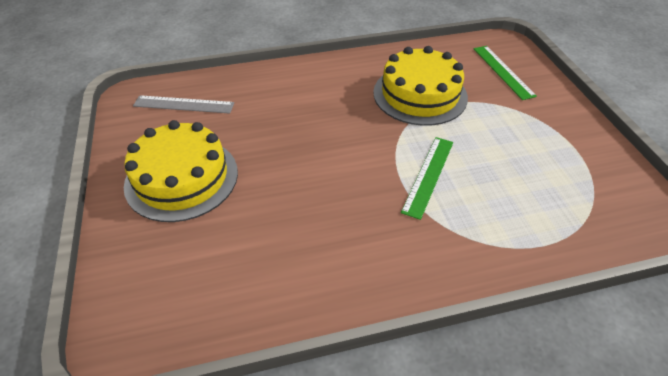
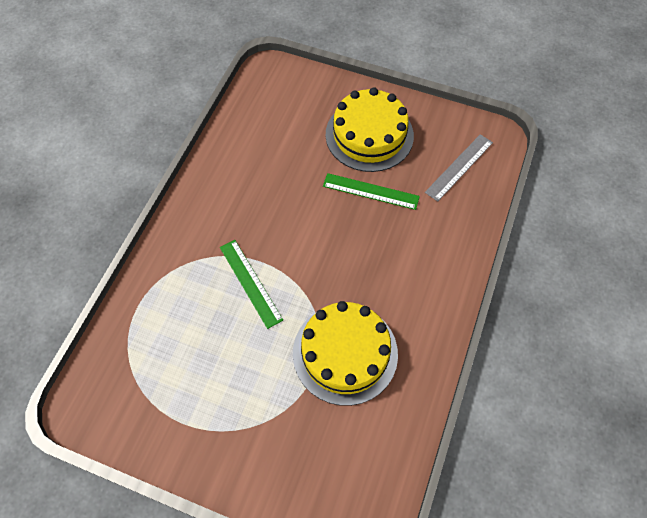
camera: 125 degrees right, 15 degrees up
(503, 71) = (322, 468): green ruler -> green ruler (371, 191)

